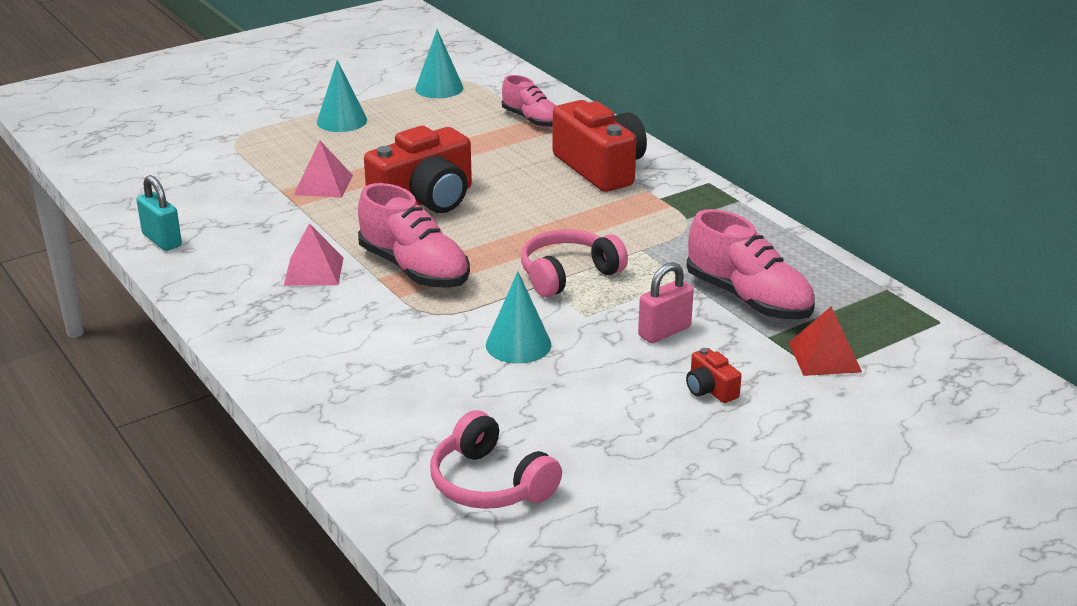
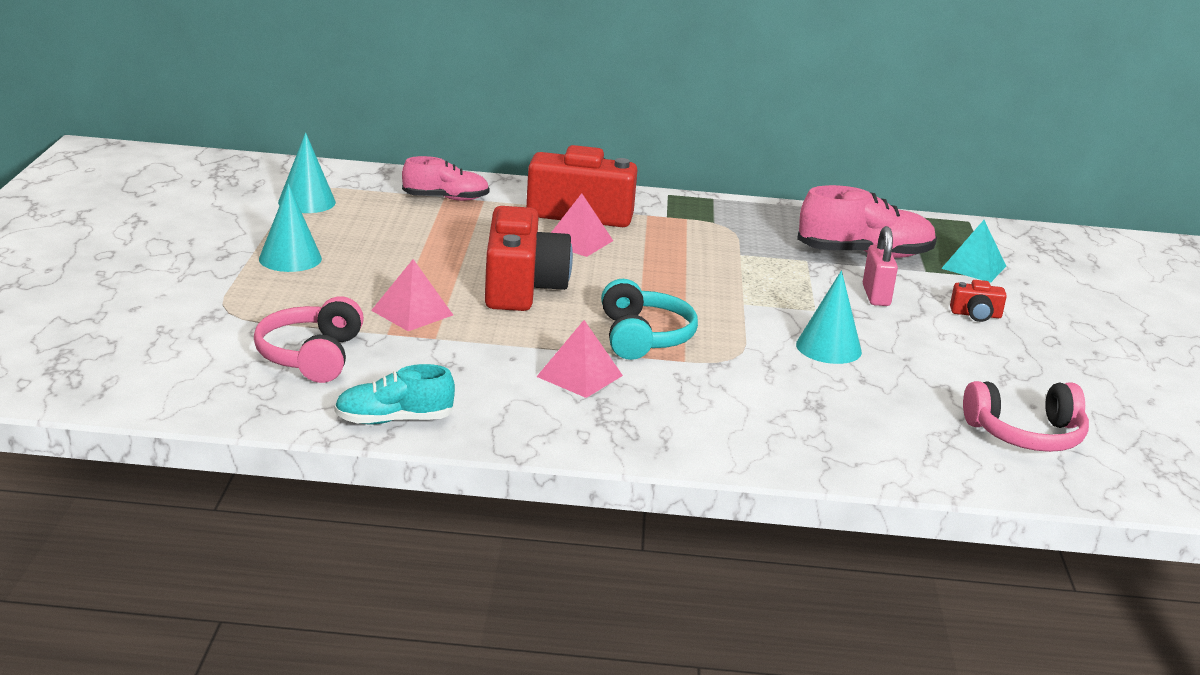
camera: 55 degrees left, 5 degrees down
(162, 240) = (393, 420): turquoise padlock -> turquoise shoe
(414, 269) = (643, 337): pink shoe -> turquoise headphones
(543, 187) = (578, 241): none -> pink pyramid
(568, 274) = (741, 290): pink headphones -> pink headphones (311, 356)
(824, 357) = (973, 267): red pyramid -> turquoise pyramid

